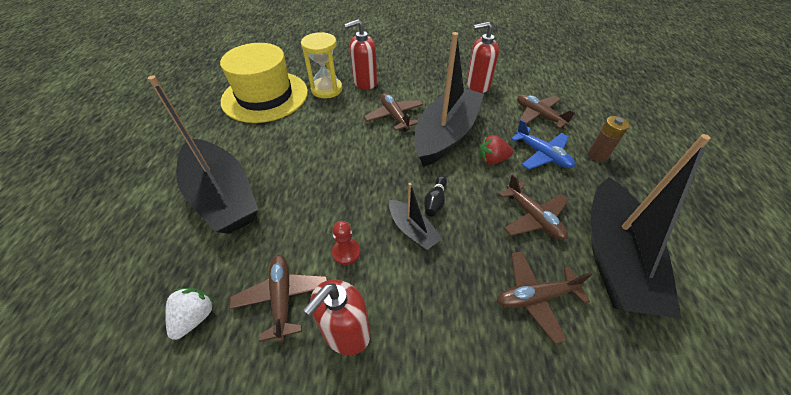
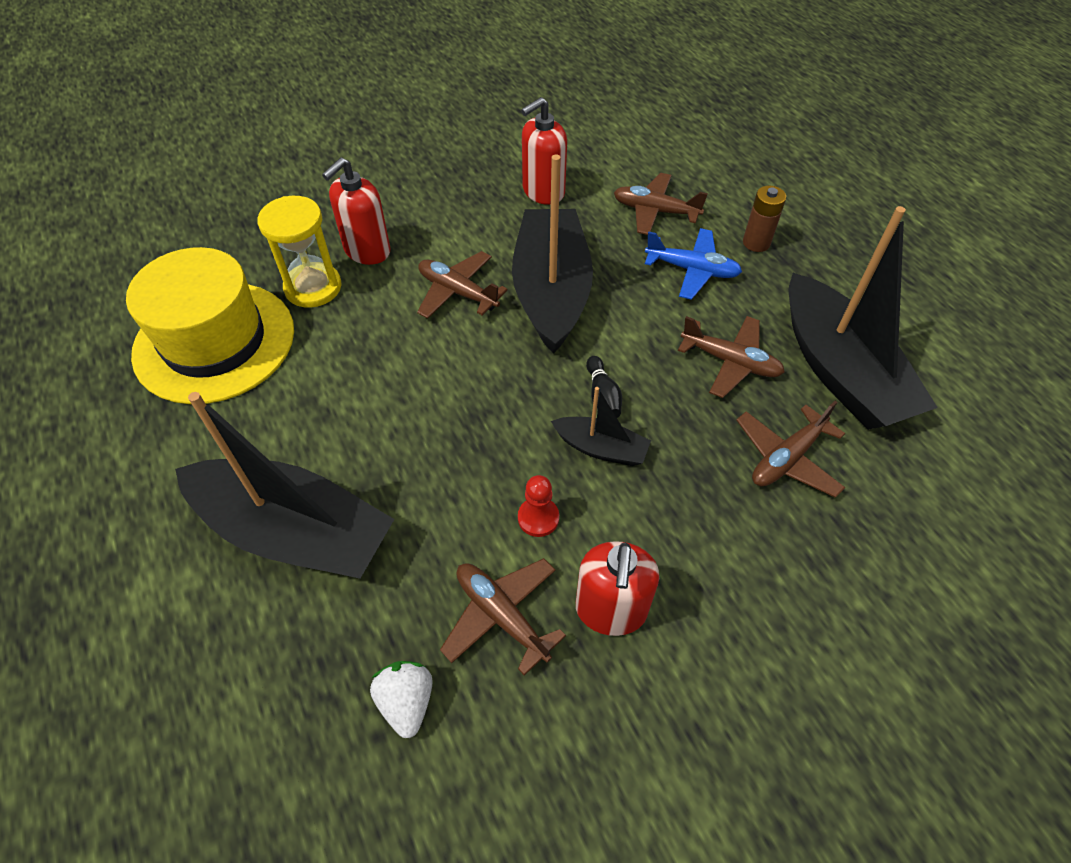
camera: 30 degrees left, 5 degrees up
(492, 160) = (635, 304): red strawberry -> none

